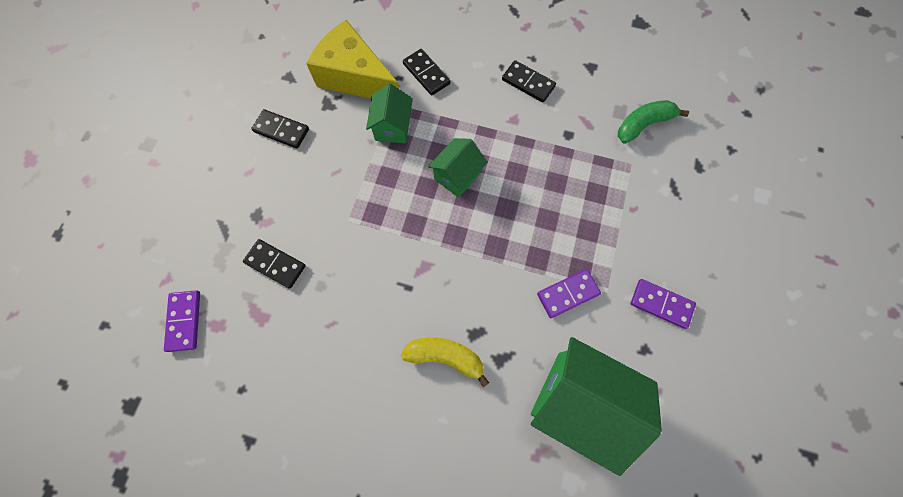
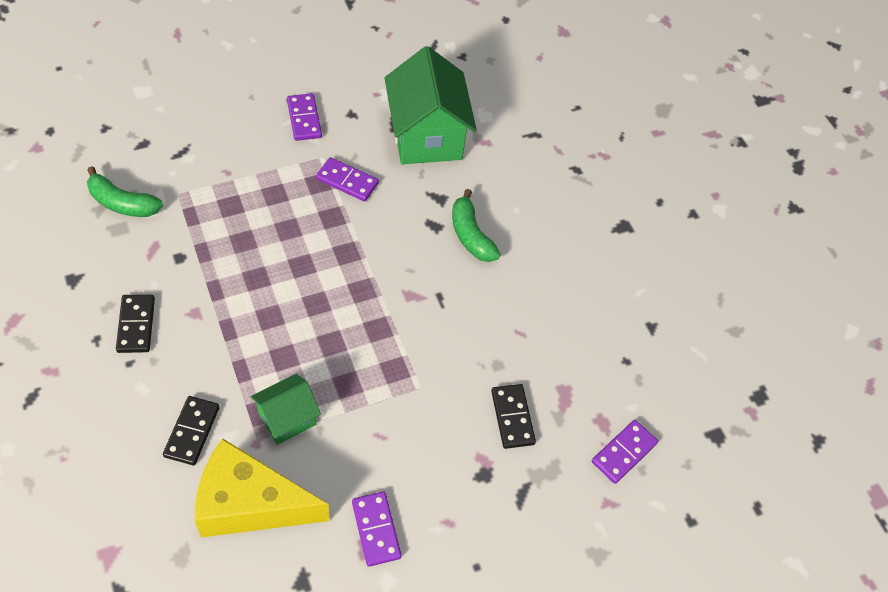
camera: 135 degrees left, 15 degrees down
(281, 130) = (376, 529): black domino -> purple domino
(355, 77) = (250, 504): yellow cheese -> yellow cheese turned 105 degrees clockwise
(445, 357) = (471, 235): yellow banana -> green banana
(457, 176) = (299, 324): green house -> none

